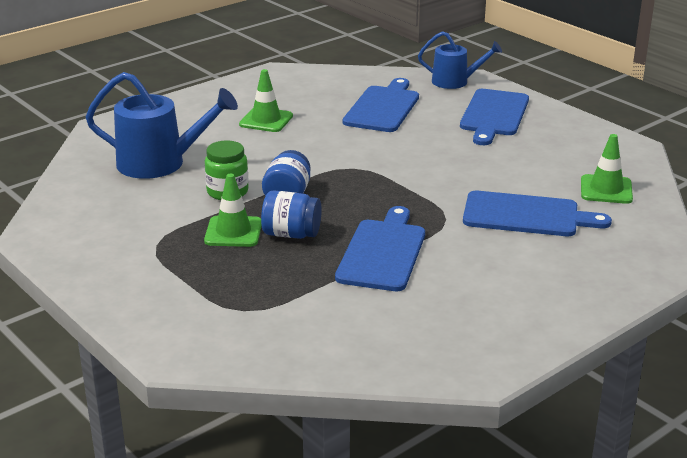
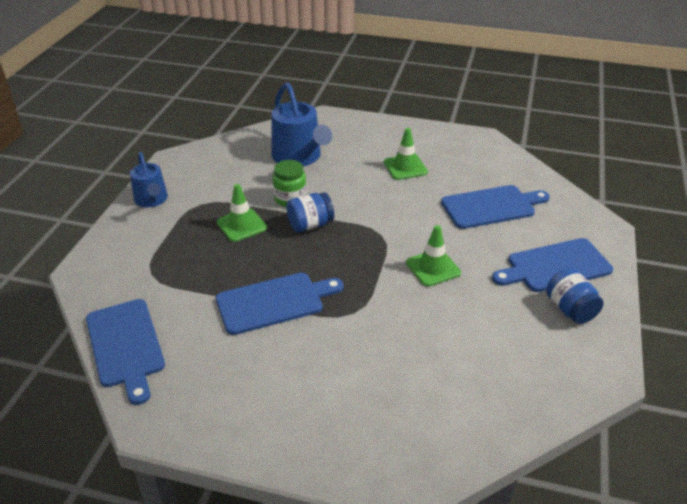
camera: 55 degrees right, 10 degrees up
(291, 234) = (261, 250): blue jar -> blue jar (570, 309)
(455, 82) = (586, 221): blue watering can -> blue watering can (152, 200)
(526, 215) = (403, 355): blue cutting board -> blue cutting board (125, 346)
(606, 190) = (500, 388): green traffic cone -> green traffic cone (433, 268)

